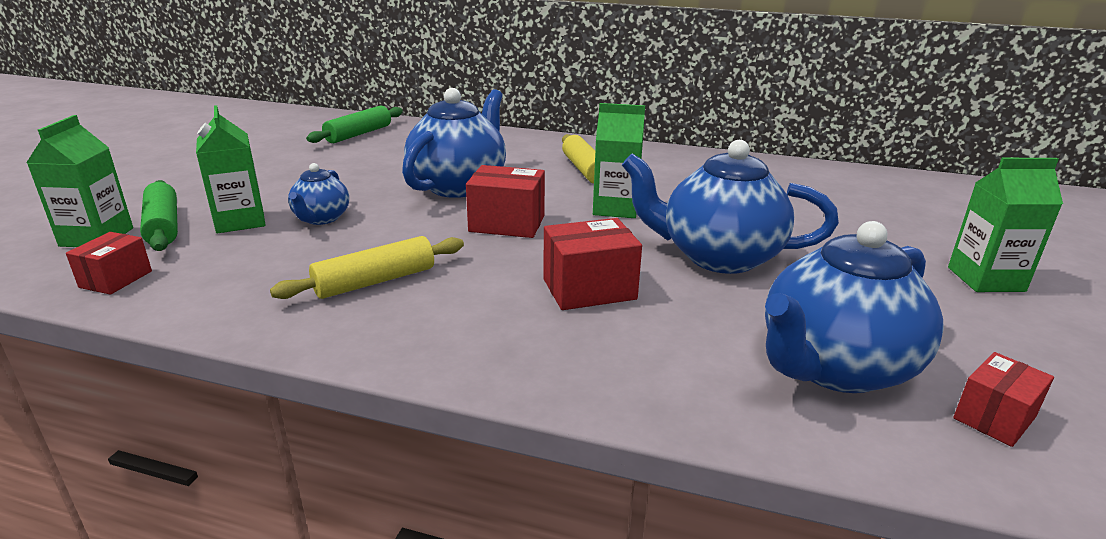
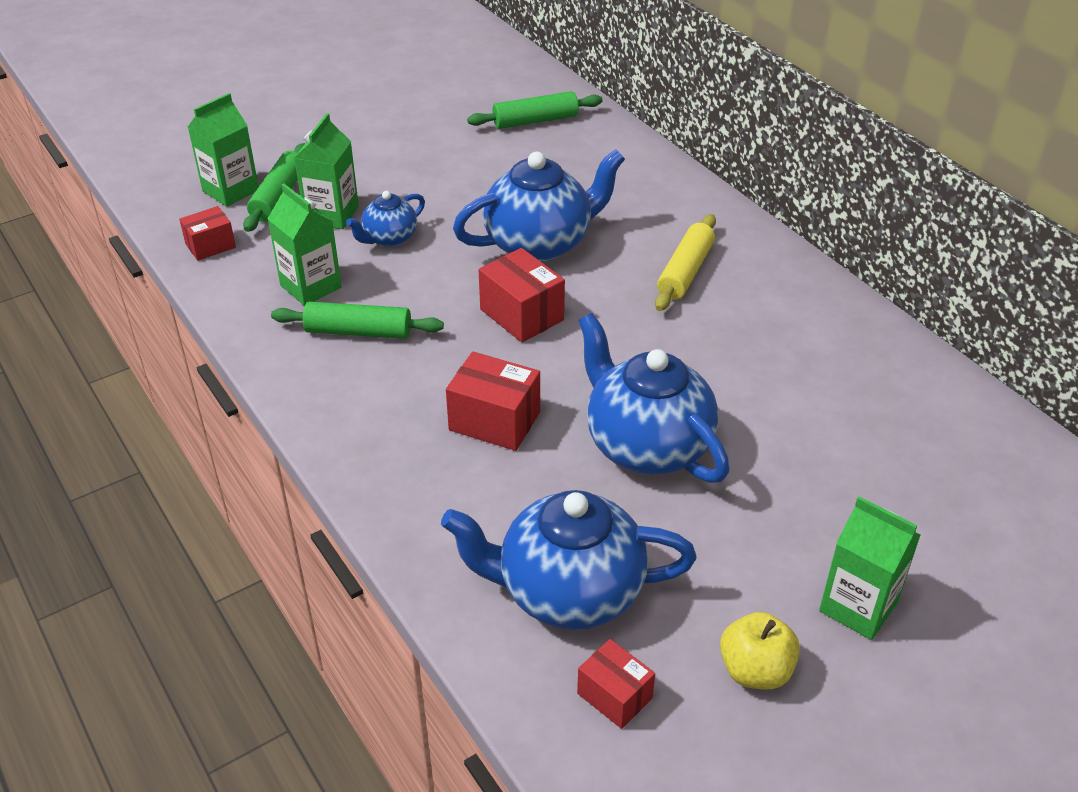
camera: 40 degrees right, 15 degrees up
(375, 281) = (358, 331): yellow rolling pin -> green rolling pin
(615, 208) = (640, 341): green carton -> green carton (311, 286)
(994, 418) = (614, 696): red box -> red box turned 45 degrees clockwise
(1020, 344) = (755, 670): none -> yellow apple

